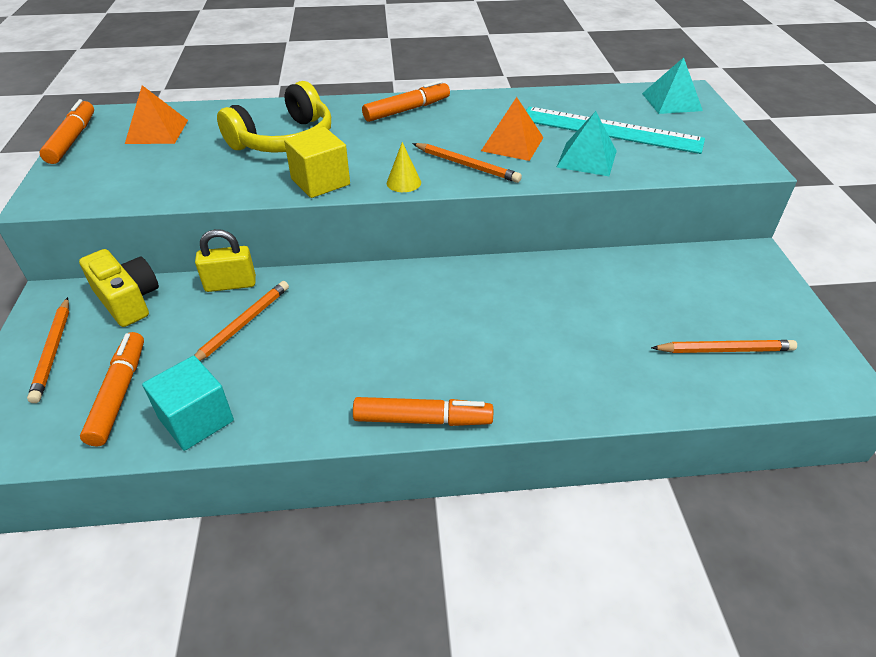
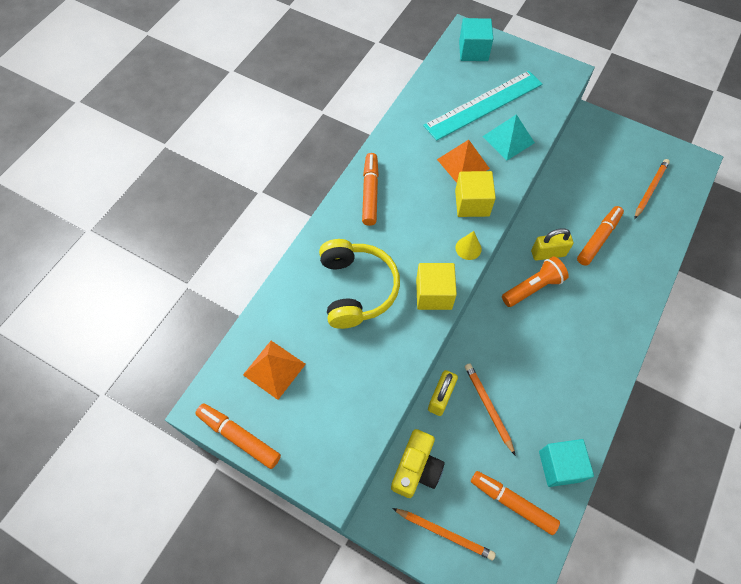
camera: 55 degrees left, 20 degrees up
(128, 300) = (416, 468): yellow camera -> yellow camera turned 120 degrees clockwise
(422, 419) = (622, 352): orange marker -> orange marker (598, 239)
(442, 299) = (533, 287): none -> orange flashlight
(467, 165) = (472, 203): orange pencil -> yellow cube
(505, 293) = (548, 253): none -> yellow padlock
(671, 102) = (473, 51): turquoise pyramid -> turquoise cube

